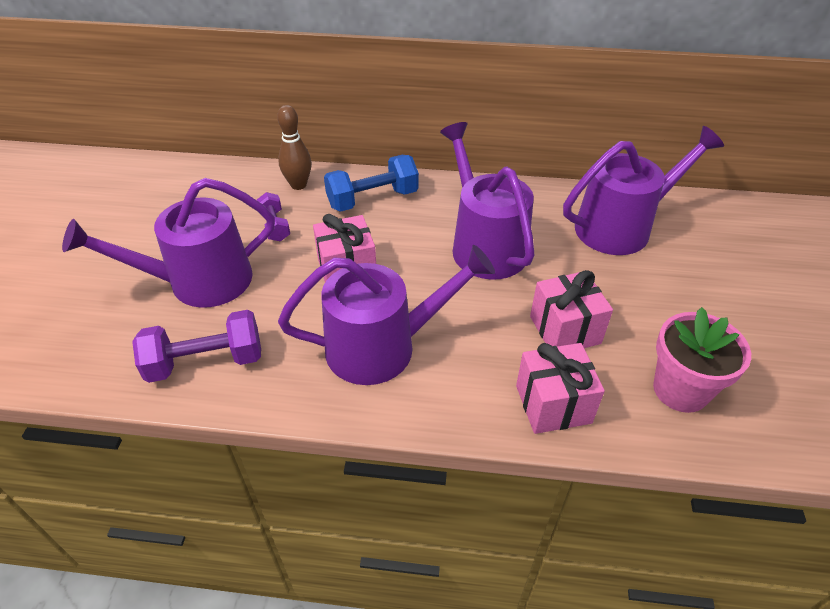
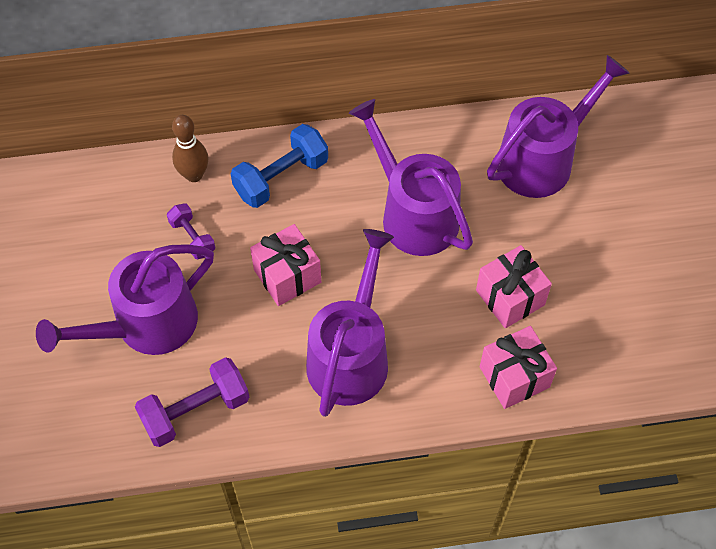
camera: 15 degrees left, 15 degrees up
(382, 347) = (351, 355): purple watering can -> purple watering can turned 45 degrees counterclockwise
(680, 390) = (618, 336): pink flower pot -> none

